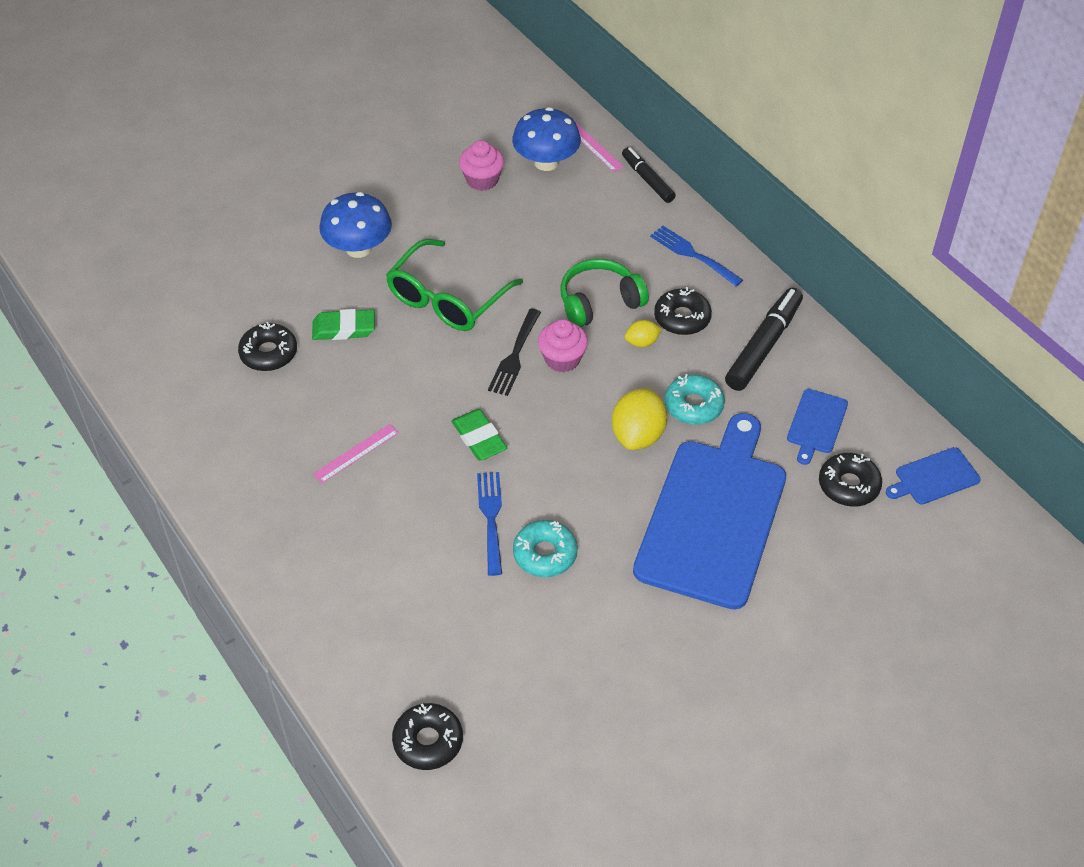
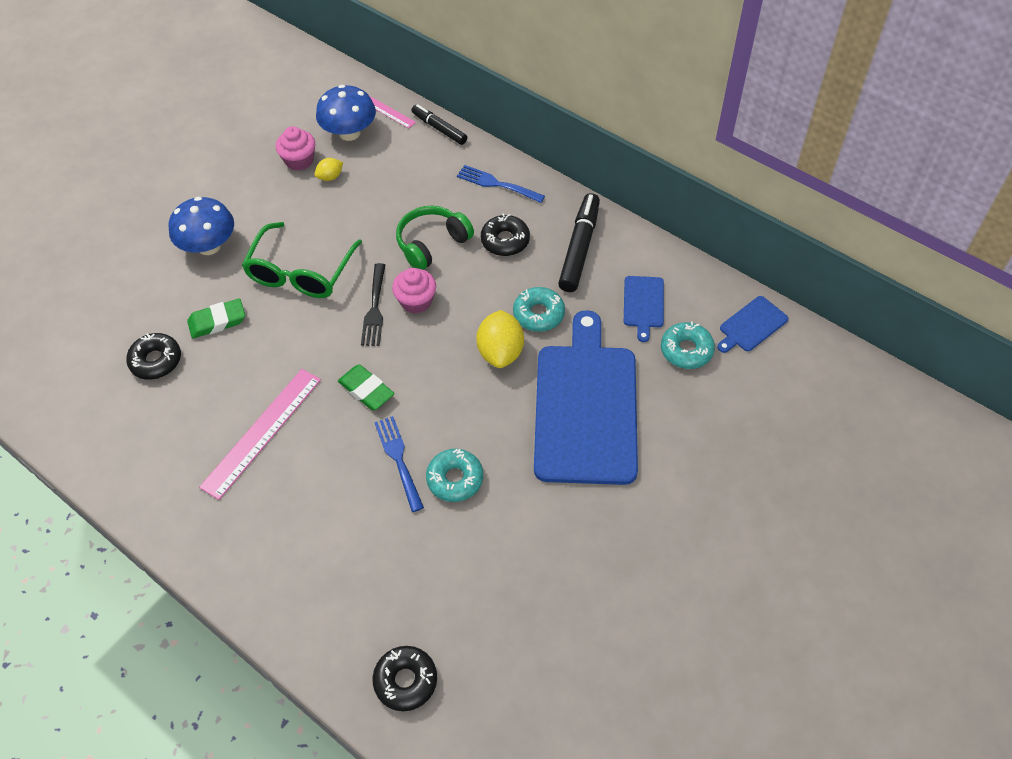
camera: 15 degrees left, 5 degrees up
(356, 453) = (262, 432): pink ruler -> pink ruler, size x1.85
(642, 342) = (478, 270): yellow lemon -> yellow lemon (330, 177)
(848, 485) = (686, 350): black donut -> turquoise donut

